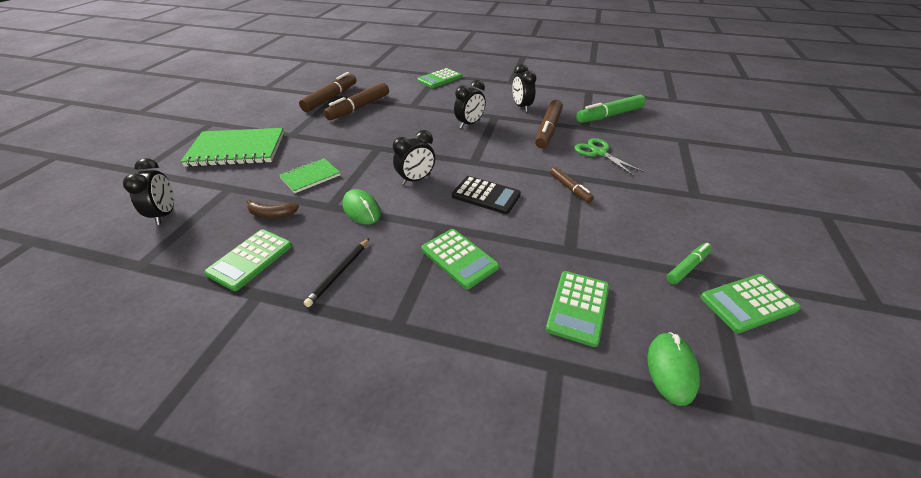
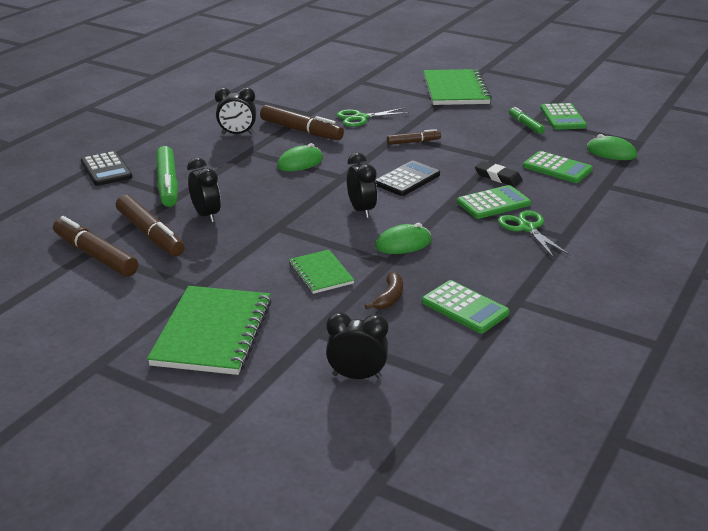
camera: 75 degrees left, 10 degrees down
(339, 273) = (497, 259): black pencil -> none
(409, 291) = (527, 228): none -> green scissors
(439, 79) = (106, 169): green calculator -> black calculator
(469, 124) = (257, 168): black clock -> black clock (206, 215)
(488, 139) = (300, 163): none -> green mouse
(523, 256) = (498, 177): none -> black eraser
(609, 116) = (292, 98): green marker -> green marker (167, 184)
(732, 199) = (455, 90): none -> green notebook

